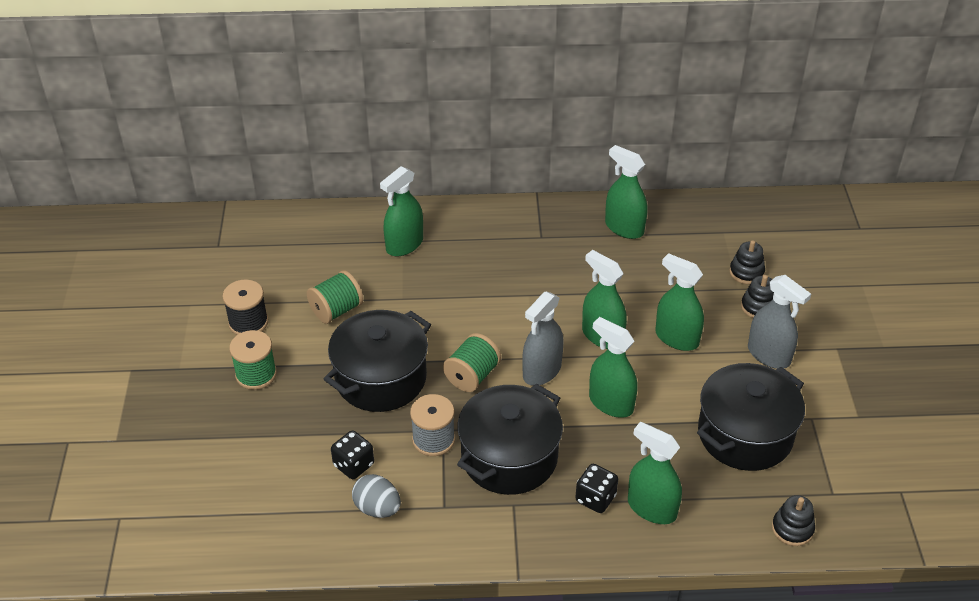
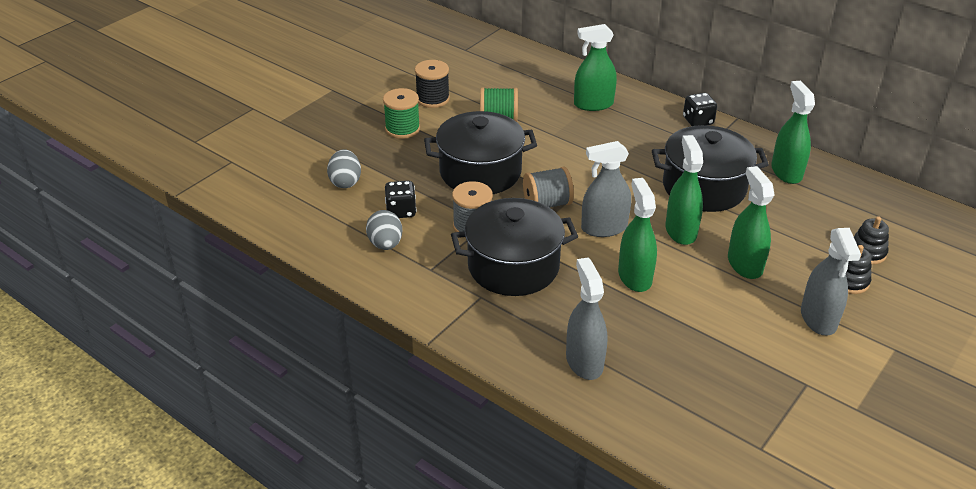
camera: 40 degrees right, 5 degrees down
(266, 467) = (345, 182): none -> grey egg
(472, 376) = (547, 204): green spool -> grey spool
(595, 498) = (547, 329): black dice -> black dice (698, 121)
(651, 508) = (584, 361): green spray bottle -> grey spray bottle
(745, 434) = (727, 360): black pot -> black pot (704, 187)
(792, 529) = (690, 449): black stacking toy -> none

